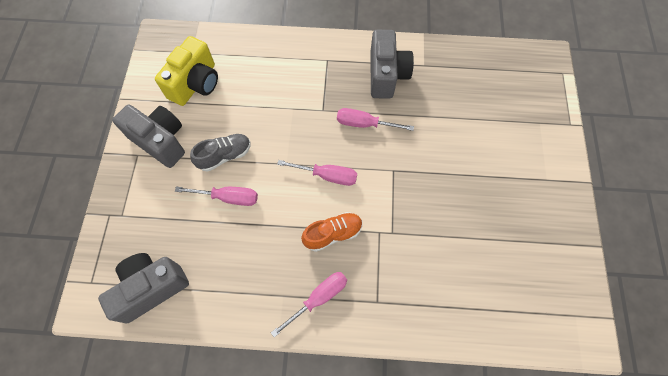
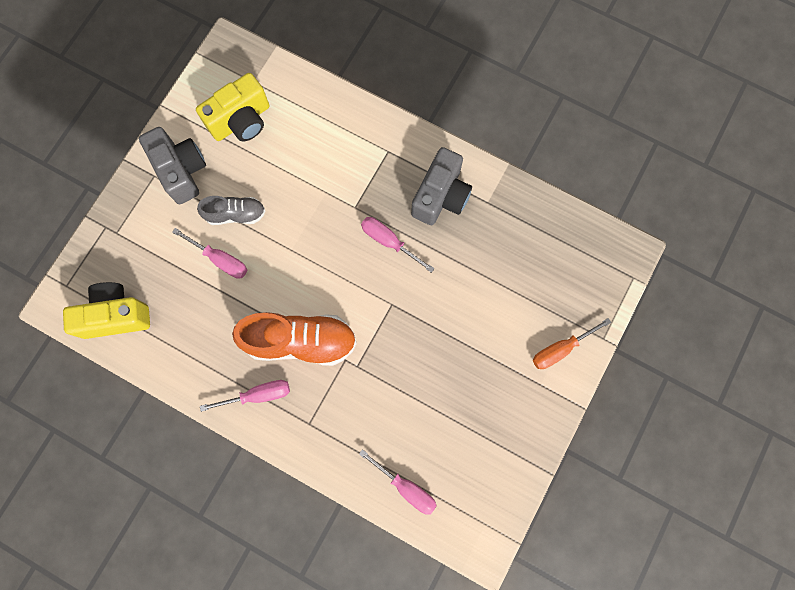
camera: 25 degrees right, 10 degrees up
(151, 288) = (116, 315): grey camera -> yellow camera
(328, 176) = (324, 280): pink screwdriver -> pink screwdriver (406, 488)
(333, 234) = (300, 341): orange shoe -> orange shoe, size x1.76
(544, 146) = (560, 349): none -> orange screwdriver

